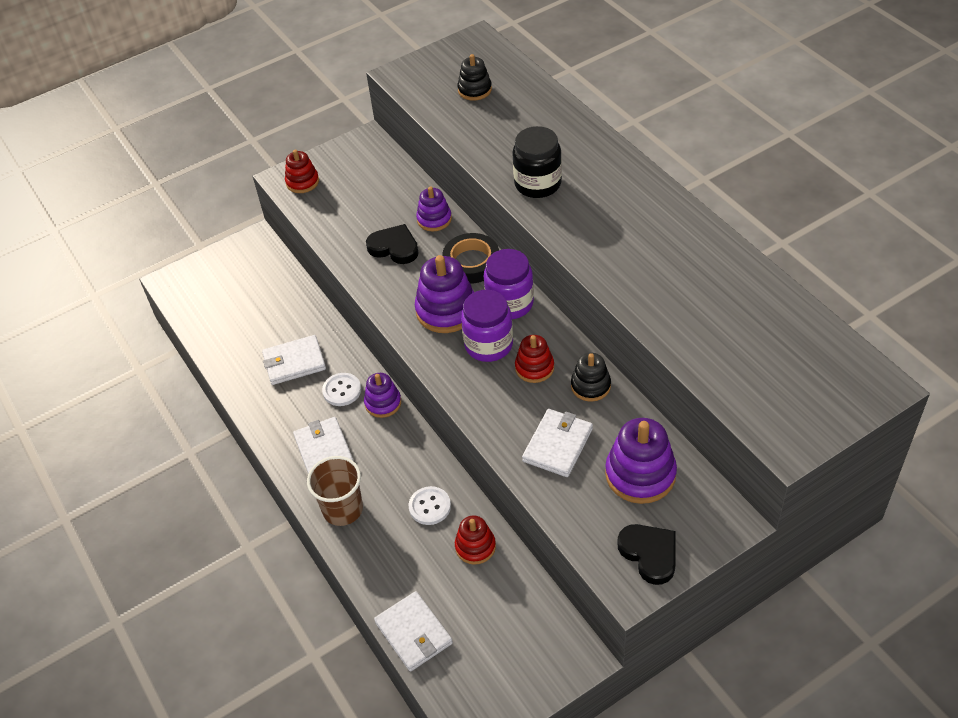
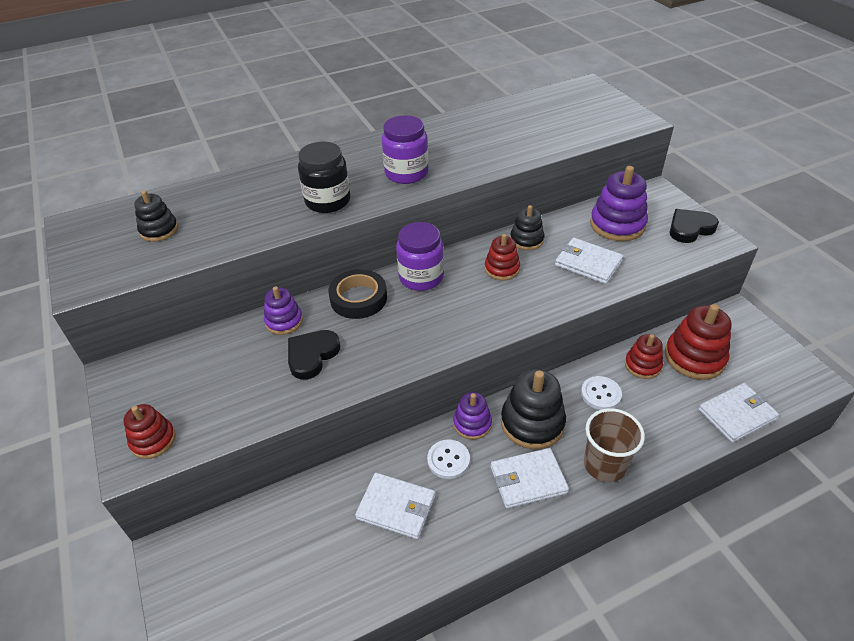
camera: 85 degrees left, 5 degrees down
(294, 362) = (396, 507): white wallet -> white wallet turned 60 degrees counterclockwise
(388, 450) = (532, 423): none -> black stacking toy
(446, 310) = (417, 320): purple stacking toy -> none
(488, 345) = (469, 294): purple jar -> purple jar (406, 173)
(494, 600) = (694, 357): none -> red stacking toy

